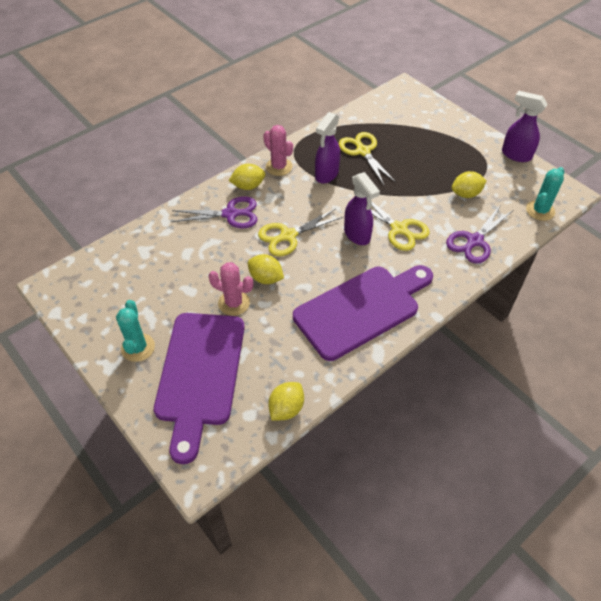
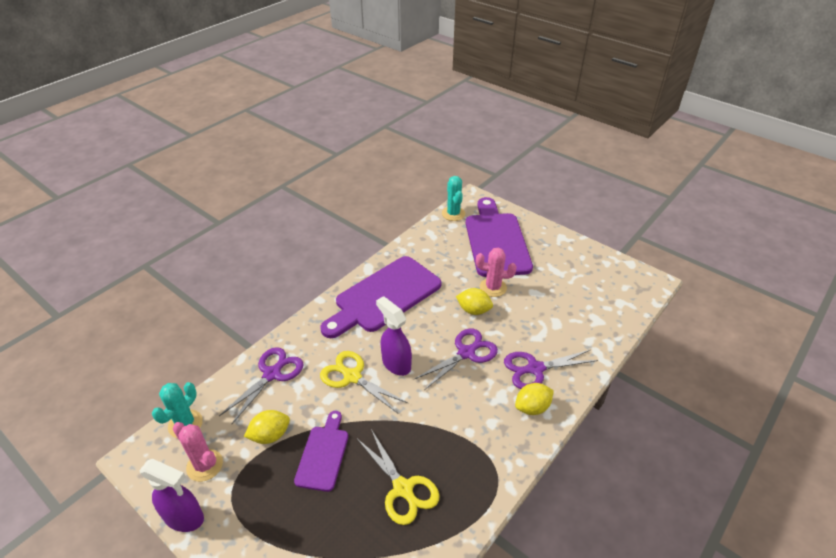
camera: 170 degrees right, 10 degrees down
(138, 347) = (550, 250): turquoise cactus -> turquoise cactus (453, 214)
(279, 167) = (507, 443): pink cactus -> pink cactus (204, 465)
(286, 408) = (429, 230): yellow lemon -> none
(287, 236) = (467, 352): yellow scissors -> purple scissors
(326, 175) = (444, 439): purple spray bottle -> none
(421, 177) = (323, 454): none -> purple cutting board

